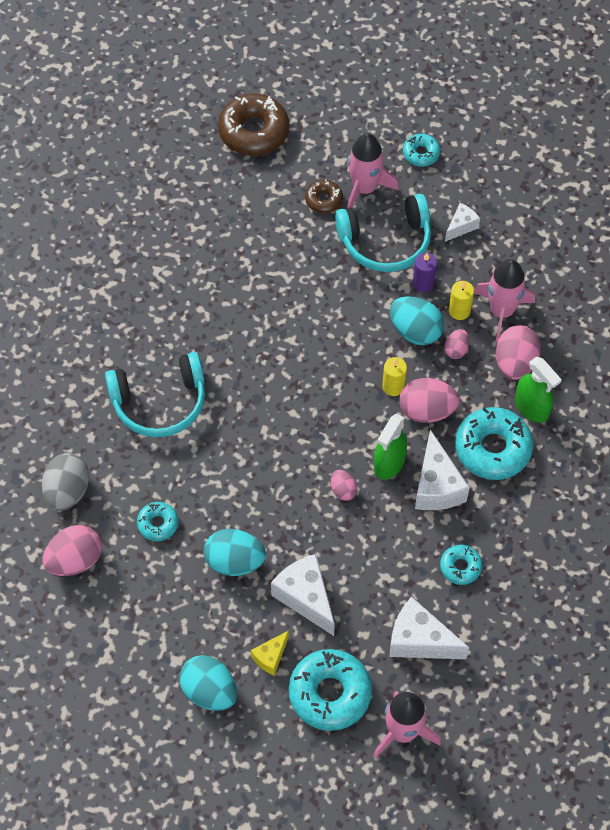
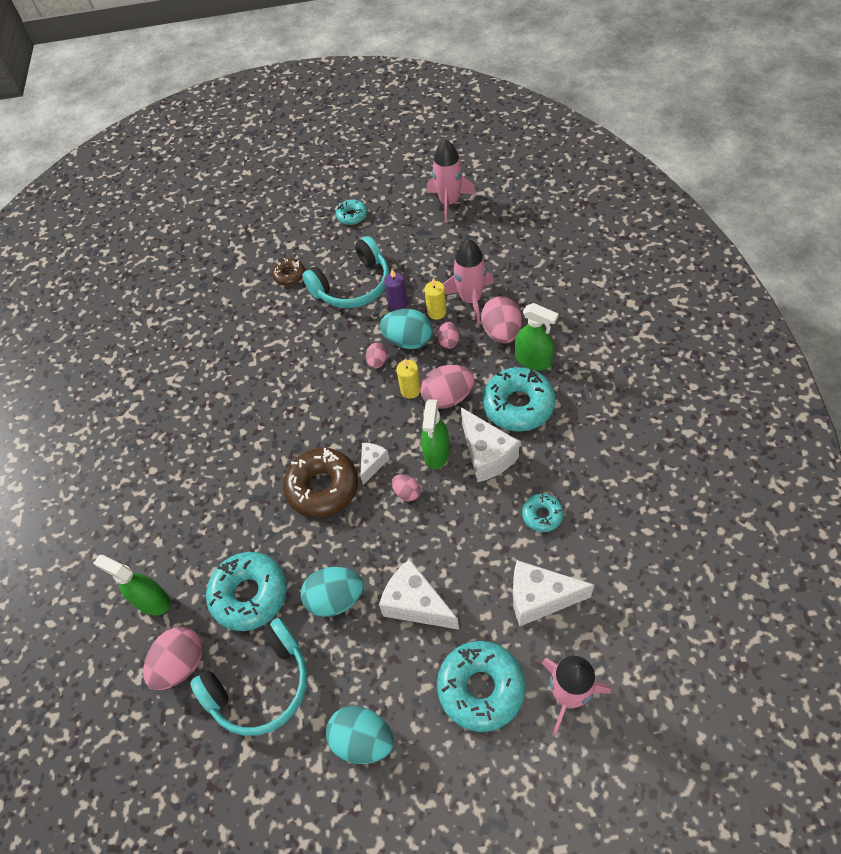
camera: 15 degrees left, 5 degrees down
(67, 491) = (152, 601): grey egg -> green spray bottle
(158, 524) = (249, 595): turquoise donut -> turquoise donut, size x1.91
(160, 402) = (211, 485): turquoise headphones -> turquoise headphones (261, 686)
(254, 131) = (212, 249): brown donut -> brown donut (322, 487)
(270, 657) = (408, 677): yellow cheese -> none
(364, 188) = (318, 255): pink rocket -> pink rocket (449, 202)
(374, 341) = (377, 362): none -> pink egg
(461, 226) = (408, 253): white cheese -> white cheese (372, 464)

